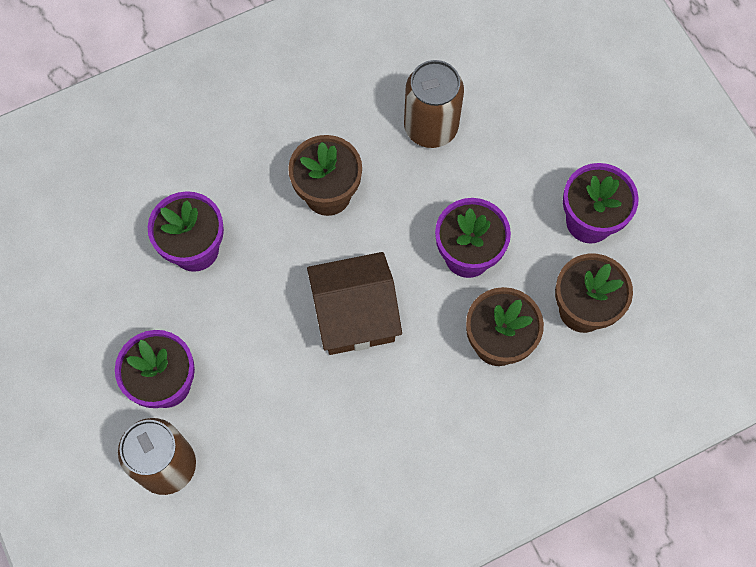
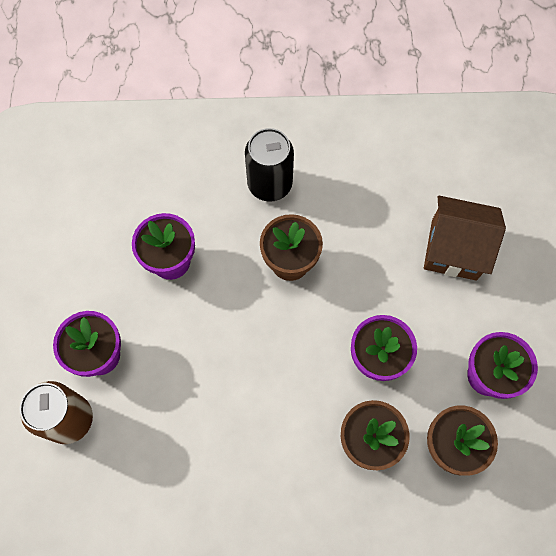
camera: 25 degrees right, 0 degrees up
(265, 119) = (270, 184): none -> black can
(355, 316) = (265, 367): brown house -> brown house (454, 249)
(431, 127) = (394, 244): brown can -> none

